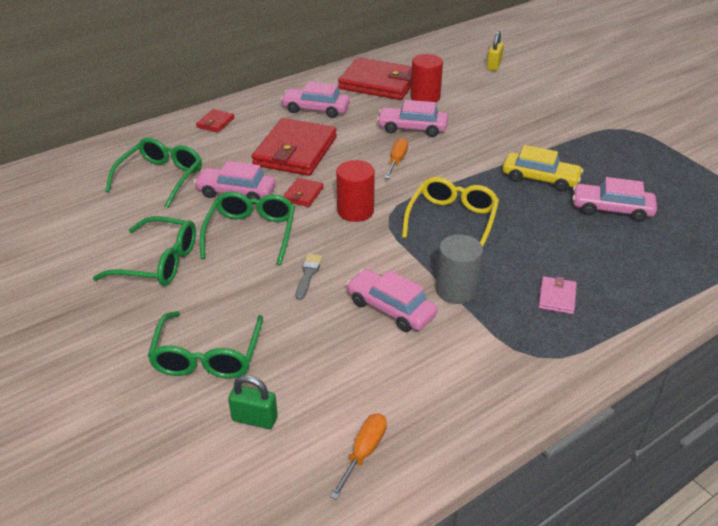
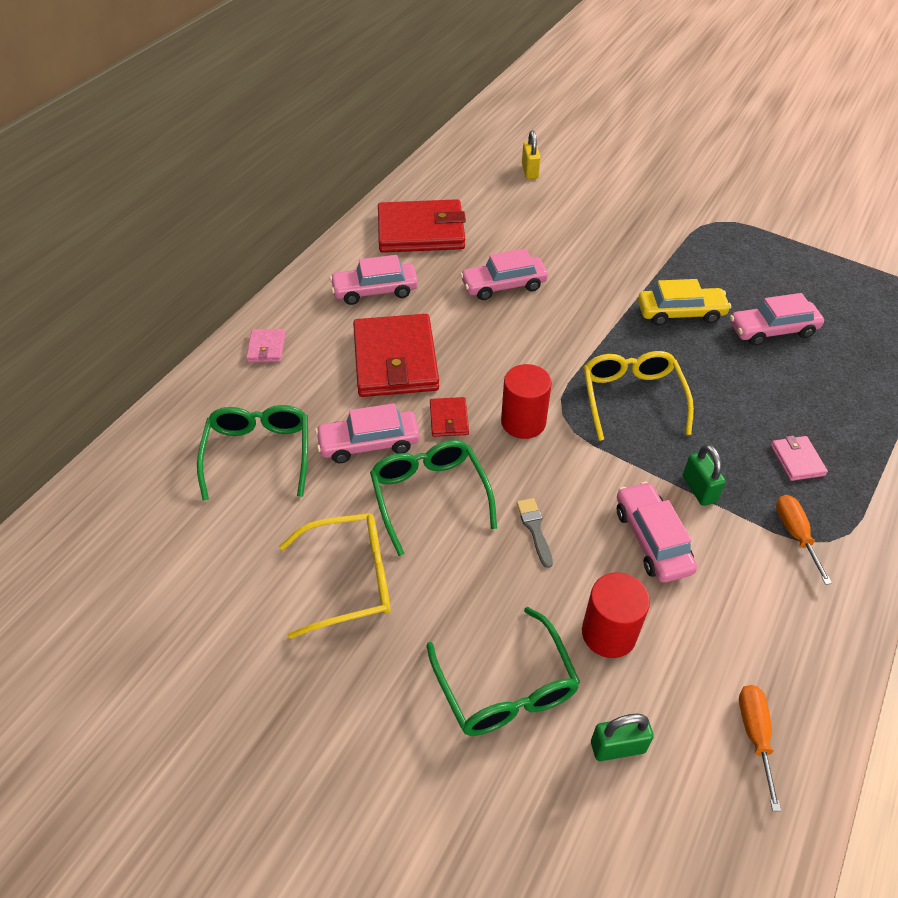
camera: 25 degrees left, 10 degrees up
(158, 262) = (350, 580): green glasses -> yellow glasses
(215, 123) = (266, 348): red wallet -> pink wallet
(391, 308) = (652, 539): pink car -> pink car turned 60 degrees clockwise
(397, 161) = (519, 337): orange screwdriver -> orange screwdriver (795, 534)
(425, 97) = (487, 237): red cylinder -> red cylinder (609, 633)
(456, 290) = (699, 489): grey cylinder -> green padlock

